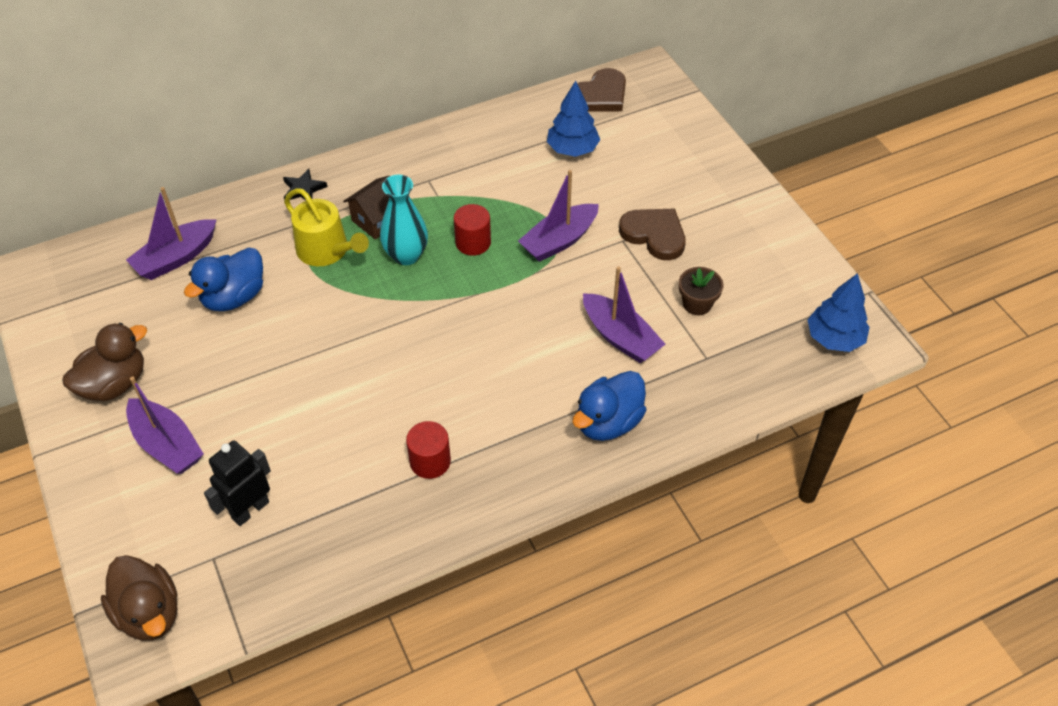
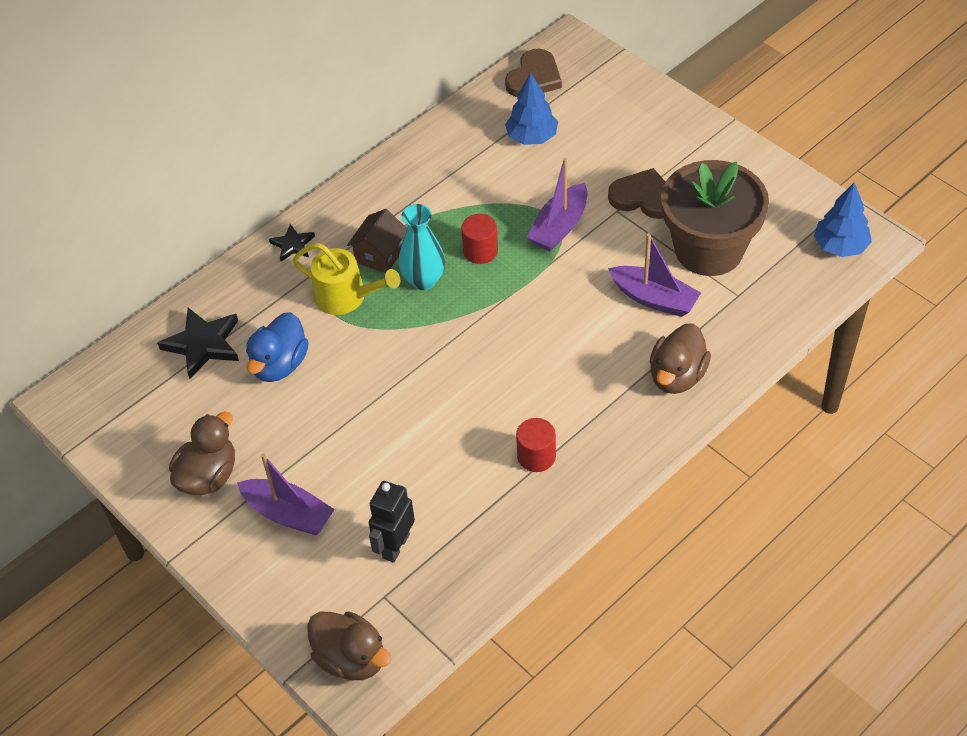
camera: 15 degrees left, 0 degrees up
(176, 258) = (203, 344): purple boat -> black star
(608, 422) = (677, 376): blue duck -> brown duck
(697, 304) = (709, 250): brown flower pot -> brown flower pot, size x2.49

